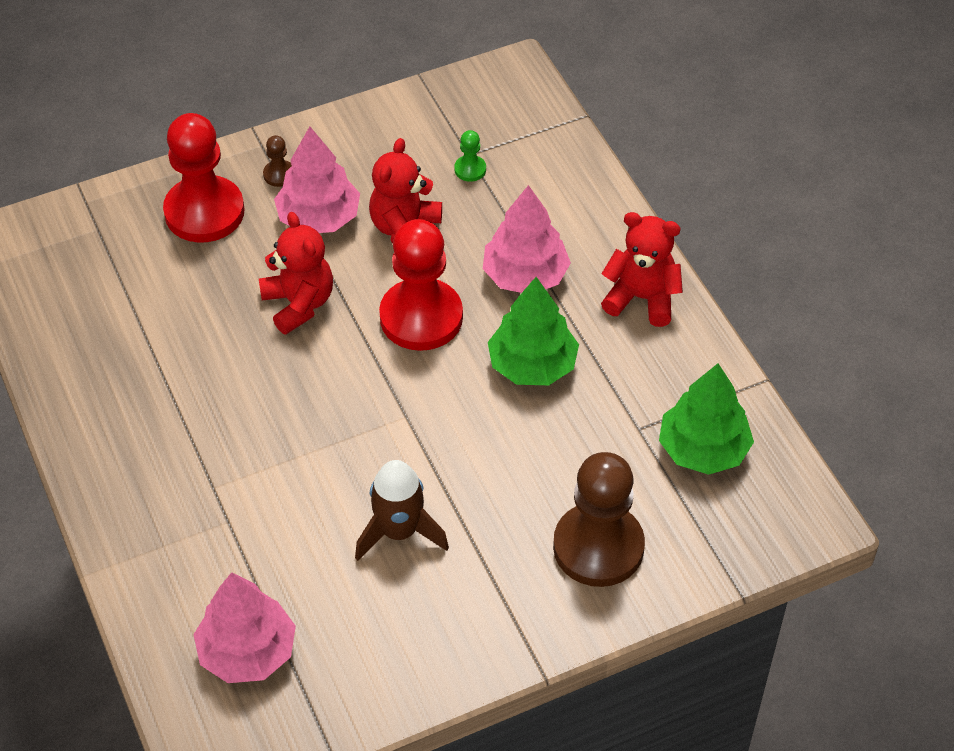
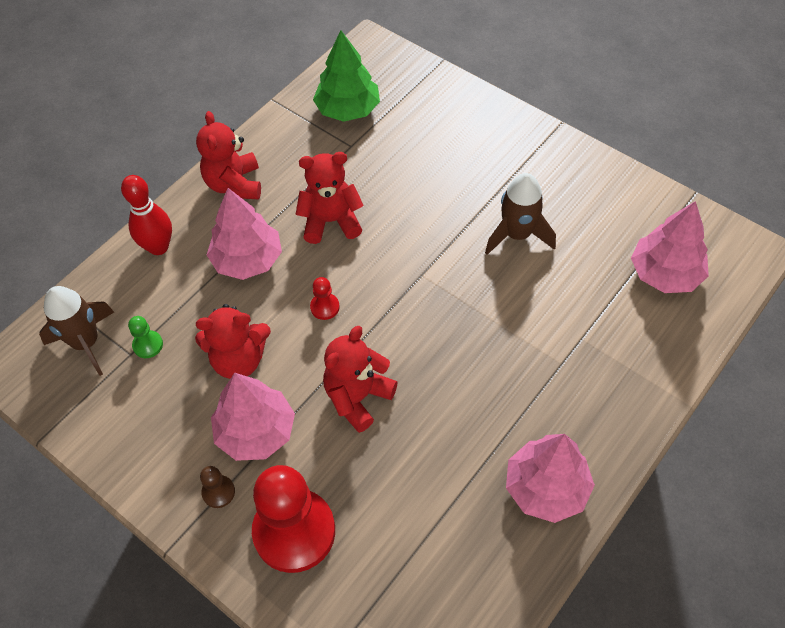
camera: 115 degrees left, 5 degrees up
(101, 406) = (546, 488): none -> pink tree
(421, 317) = (325, 307): red pawn -> red pawn, size x0.41
(504, 127) = (86, 342): none -> brown rocket
(532, 365) = (331, 221): green tree -> red teddy bear
(590, 210) = (158, 247): none -> red bowling pin
(598, 547) = (456, 131): brown pawn -> none

